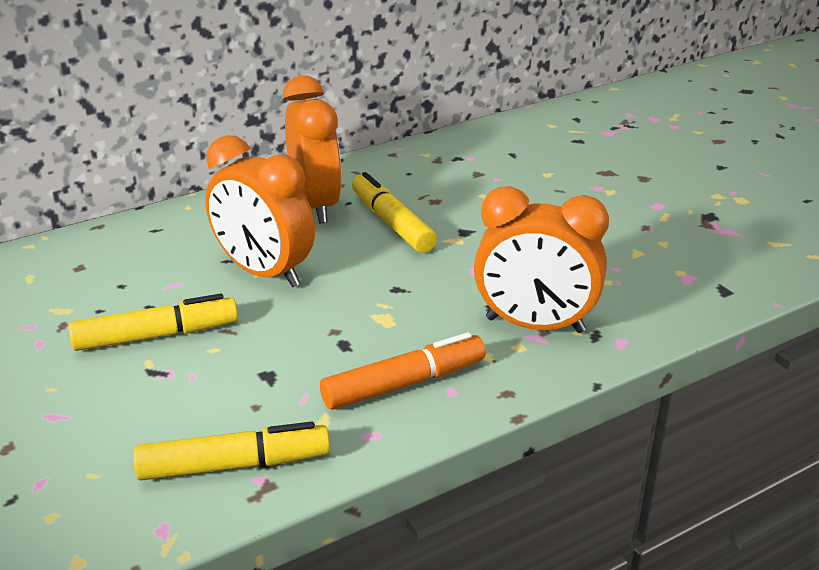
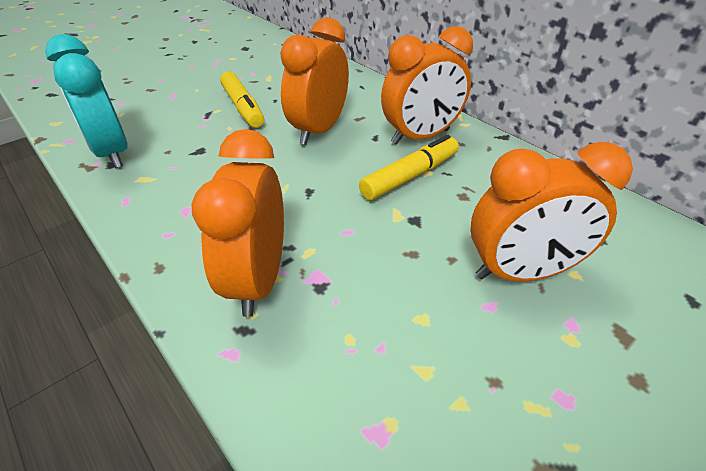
camera: 80 degrees right, 10 degrees up
(234, 465) = (112, 153): yellow marker -> turquoise clock
(404, 384) = (179, 209): orange marker -> none
(543, 194) = (521, 272): none -> orange clock

